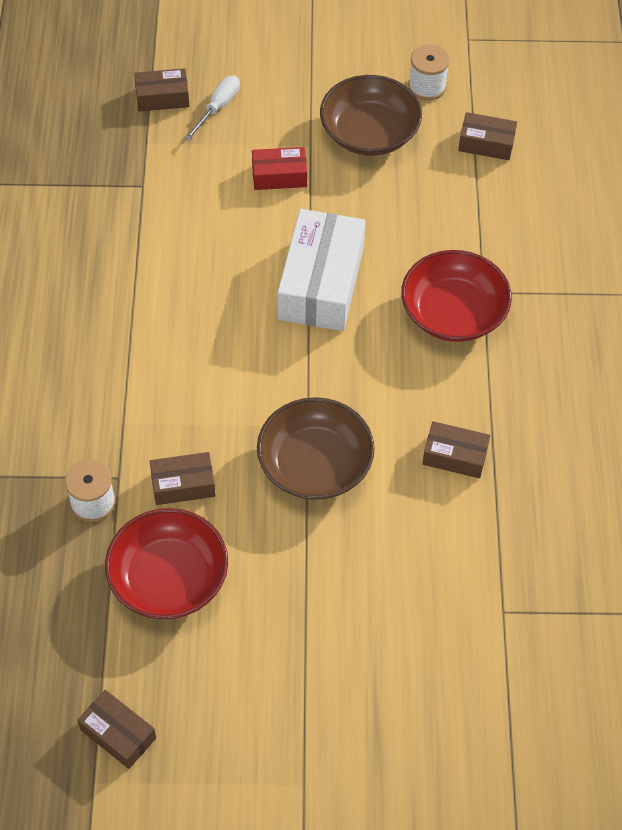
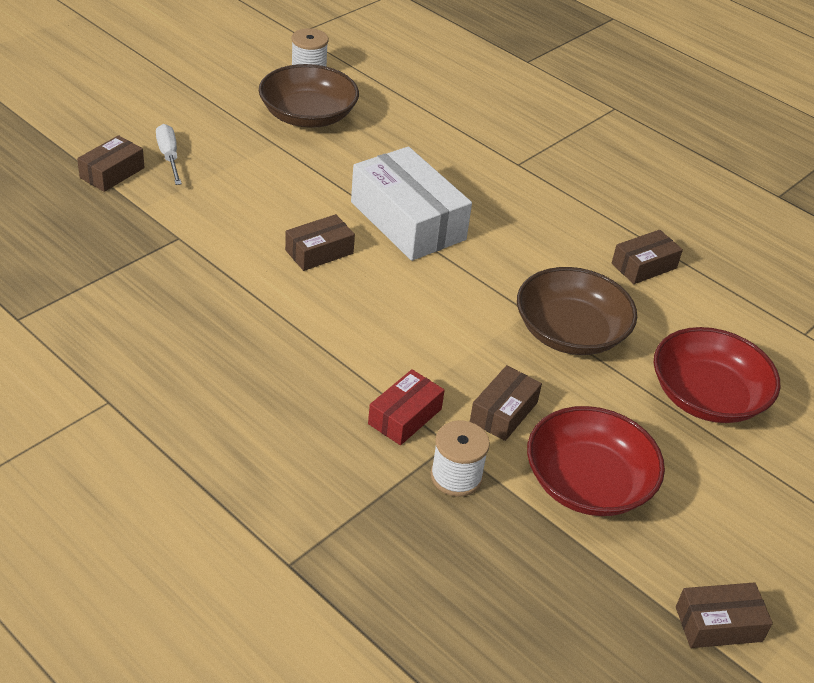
camera: 50 degrees left, 15 degrees down
(279, 176) = (280, 174): red box -> red box (405, 416)
(453, 312) = (518, 186): red bowl -> red bowl (707, 396)
(486, 143) = (395, 83): brown box -> brown box (319, 252)

